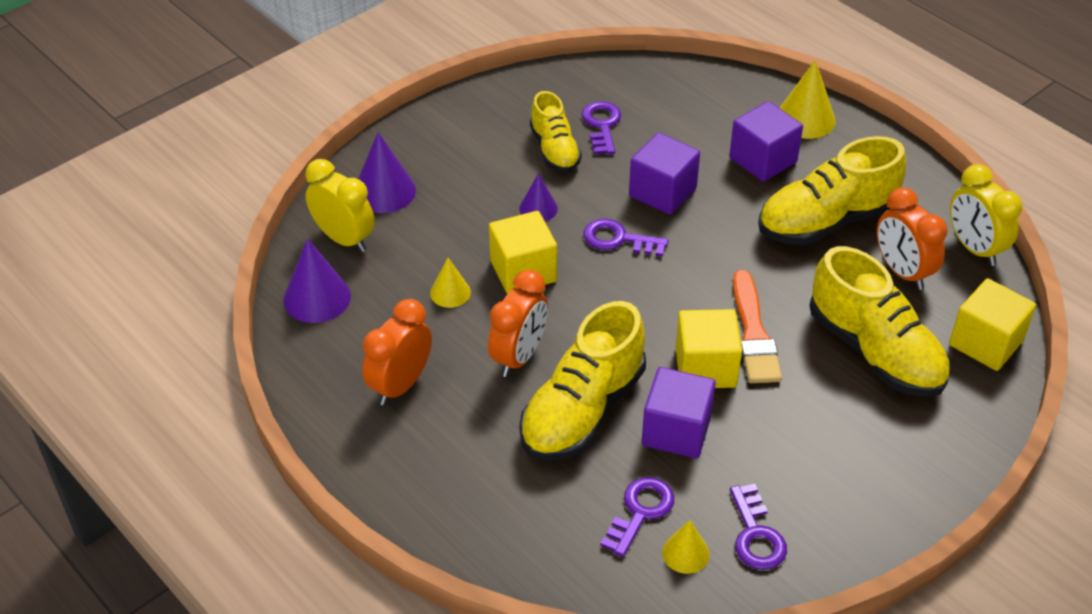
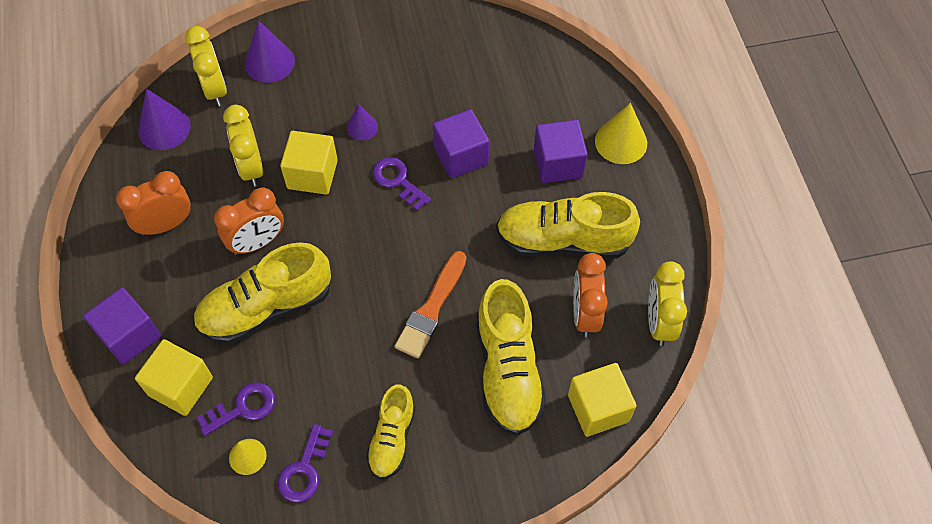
camera: 30 degrees right, 15 degrees up
(450, 292) = (251, 167): yellow cone -> yellow clock
(554, 150) = (411, 82): yellow shoe -> yellow shoe (392, 438)
(602, 125) = (462, 76): purple key -> none
(676, 431) = (315, 358): purple cube -> purple cube (129, 335)
(705, 367) = (375, 318): yellow cube -> yellow cube (180, 386)

